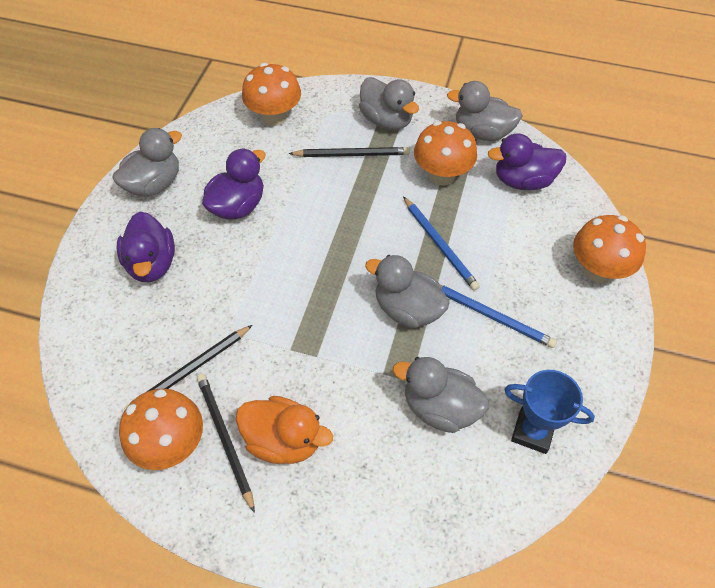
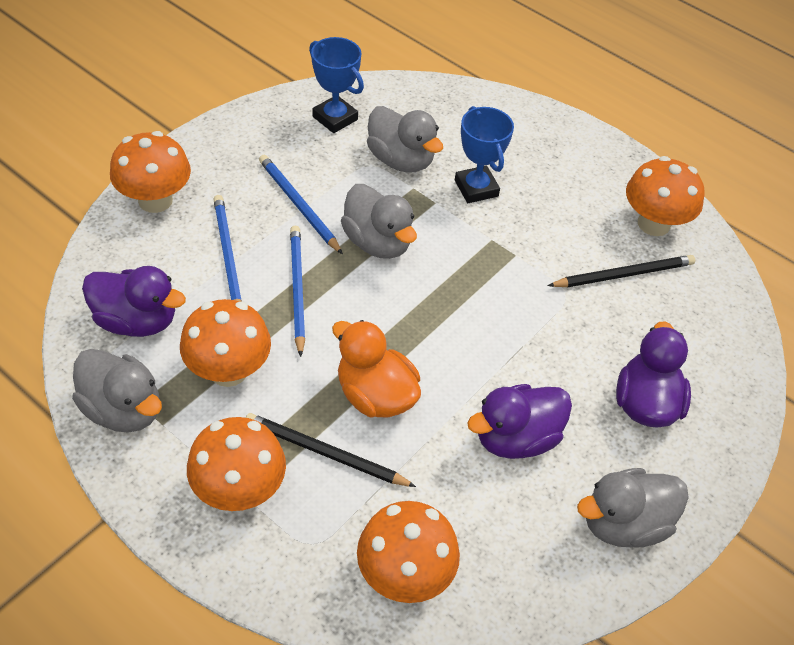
camera: 160 degrees left, 5 degrees down
(225, 438) = (603, 210): black pencil -> none
(284, 440) = (550, 189): orange duck -> orange duck (375, 395)
(354, 407) = (476, 188): none -> blue trophy
(386, 120) = (239, 490): grey duck -> orange mushroom
(507, 249) = (227, 255): none -> blue pencil

